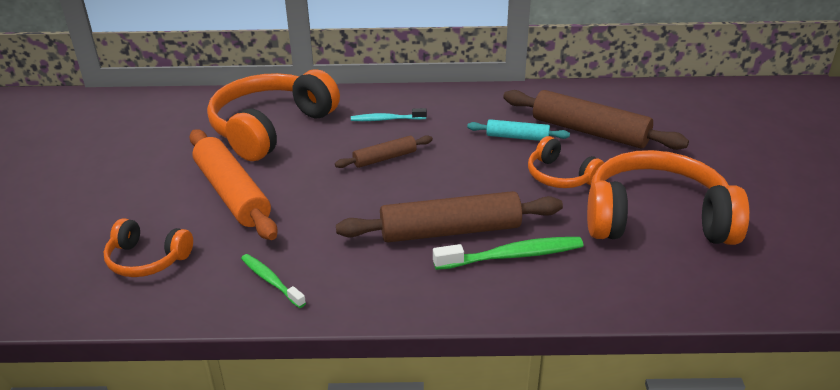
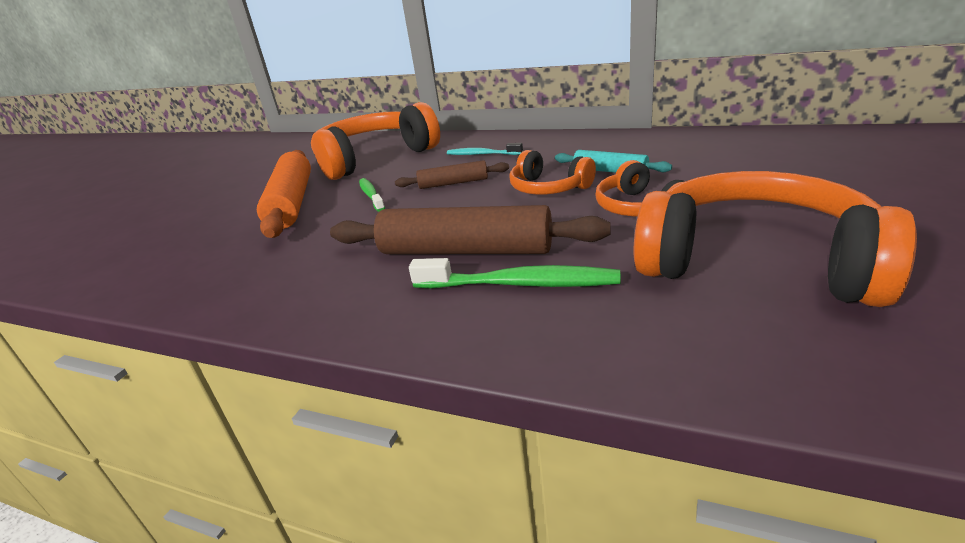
camera: 25 degrees right, 5 degrees down
(147, 260) = (168, 247): orange headphones -> orange headphones (548, 188)
(271, 281) = (243, 278): green toothbrush -> green toothbrush (371, 195)
(589, 132) = (703, 169): brown rolling pin -> none

